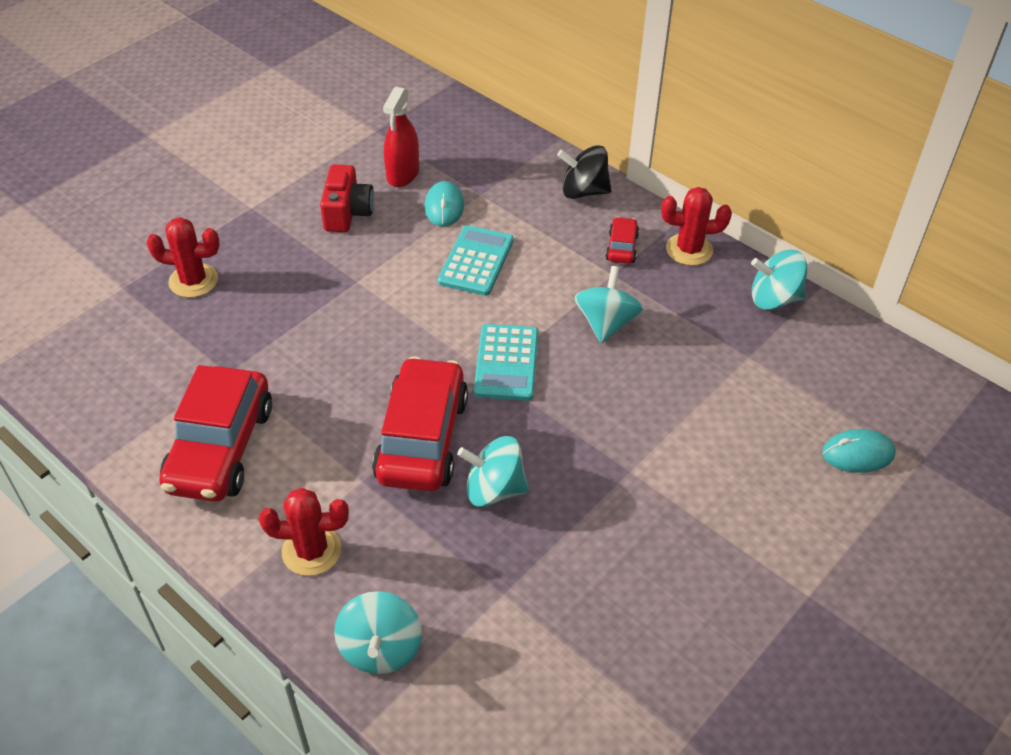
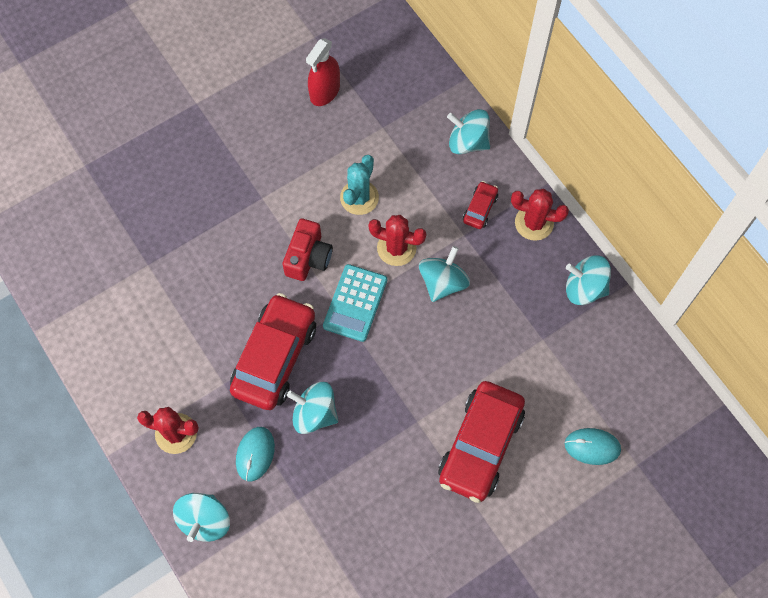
camera: 15 degrees right, 20 degrees up
(193, 281) = (138, 170): red cactus -> red cactus (396, 248)
(220, 448) = (130, 332): red car -> red car (480, 445)
(347, 213) = (270, 125): red camera -> red camera (308, 257)
(444, 207) = (349, 135): turquoise mouse -> turquoise mouse (255, 454)
(476, 261) = (359, 197): turquoise calculator -> turquoise cactus
(583, 191) = (468, 142): black spinning top -> turquoise spinning top

